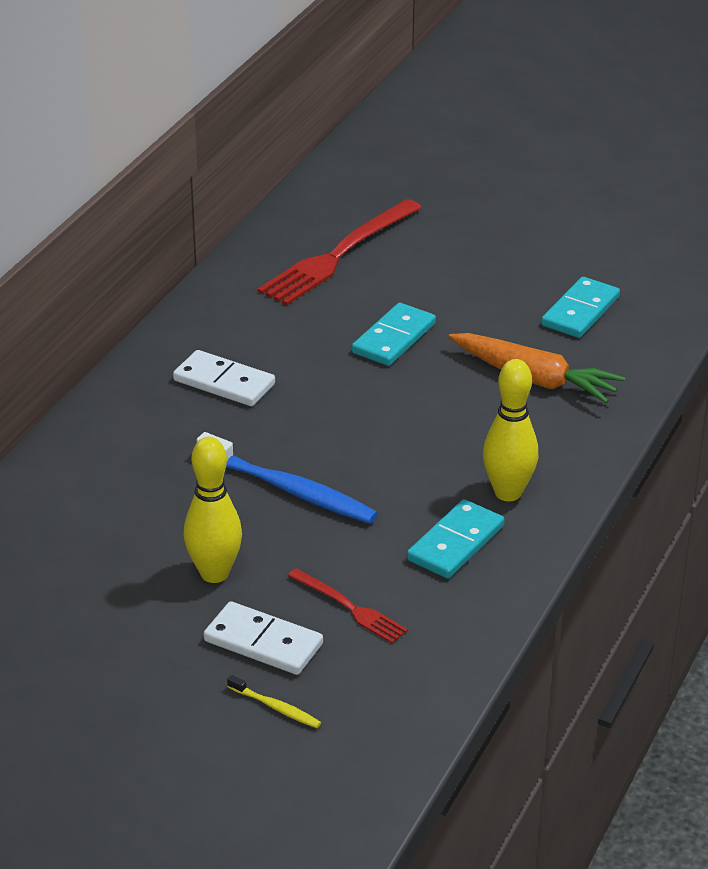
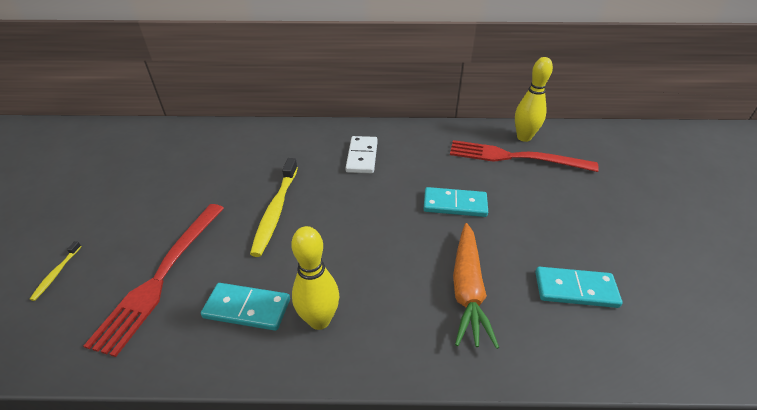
camera: 65 degrees right, 5 degrees up
(214, 573) = (186, 207): yellow bowling pin -> yellow bowling pin (524, 137)
(263, 643) = (122, 247): white domino -> none
(290, 490) = (276, 211): blue toothbrush -> yellow toothbrush
(349, 607) = (162, 275): red fork -> red fork, size x1.93

